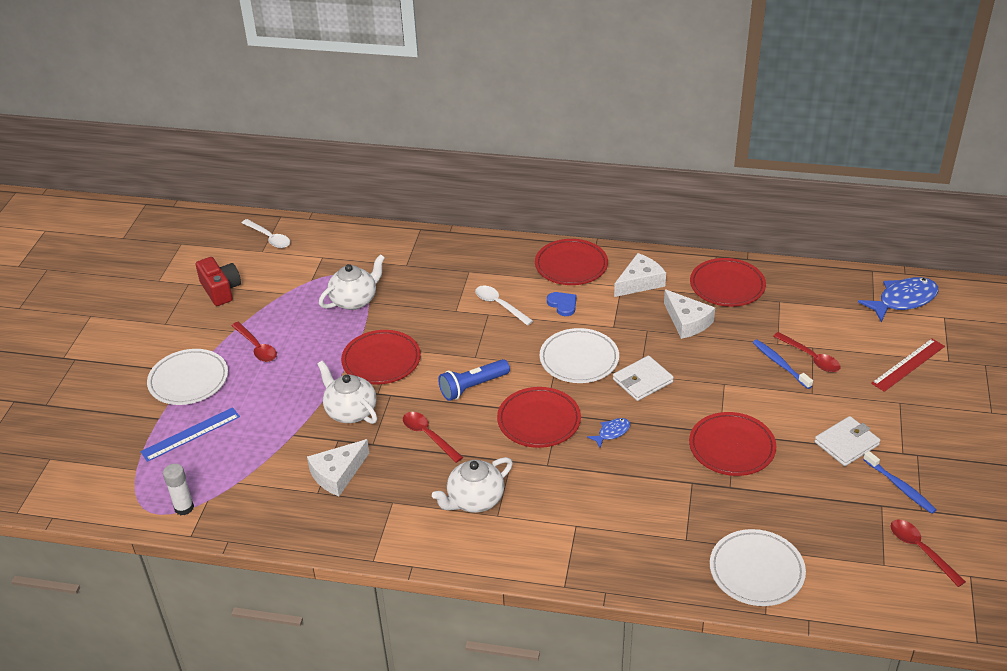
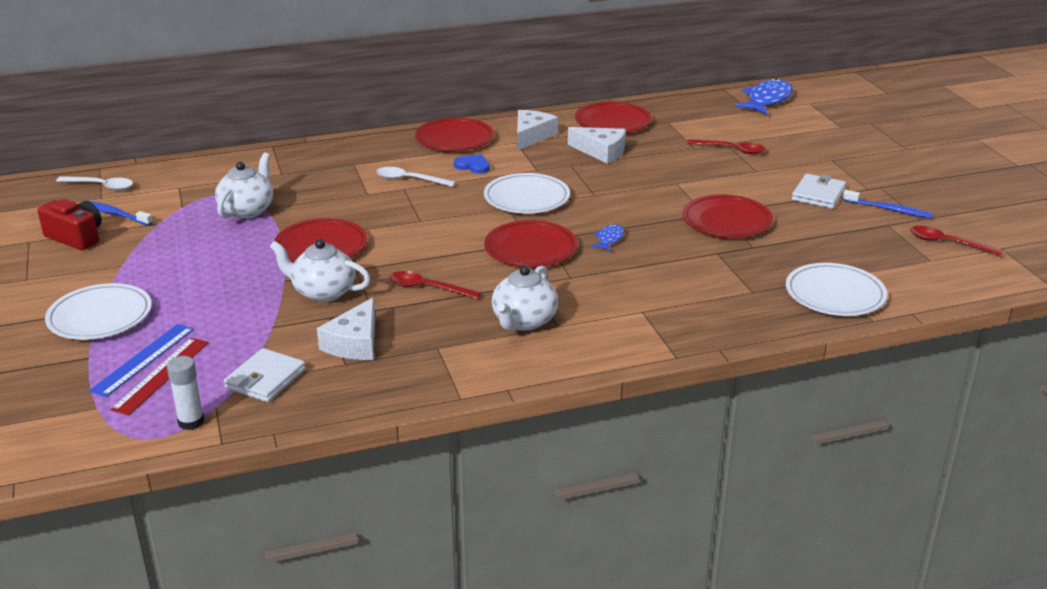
camera: 30 degrees left, 10 degrees down
(256, 347) = (163, 271): red spoon -> none
(472, 387) = (439, 242): blue flashlight -> none
(642, 381) = (601, 198): white wallet -> white wallet (265, 379)
(780, 364) = (710, 159): blue toothbrush -> blue toothbrush (116, 214)
(908, 364) = (813, 136): red ruler -> red ruler (161, 375)

